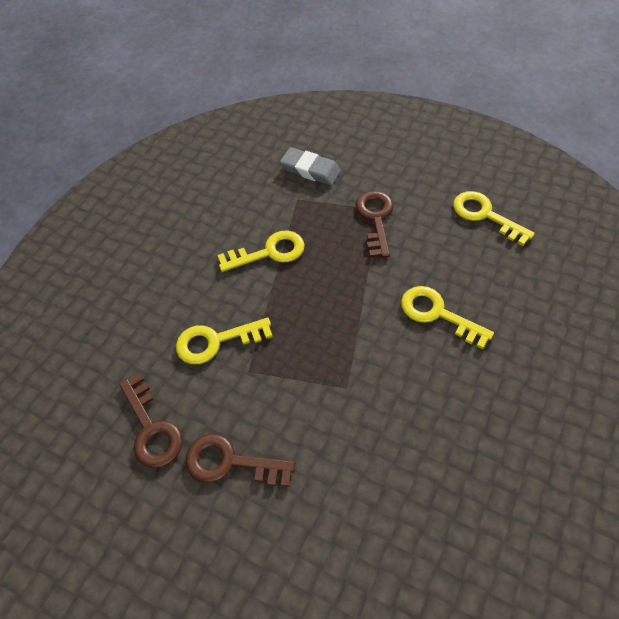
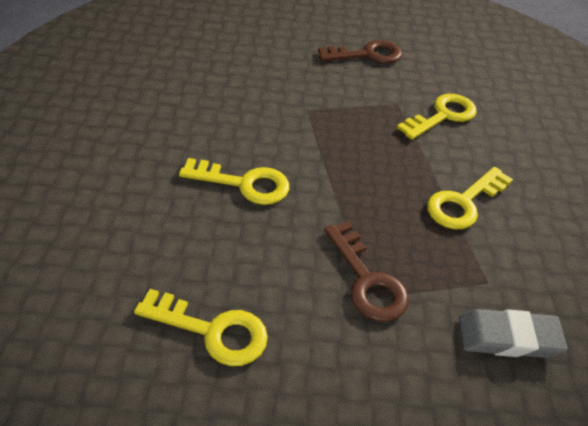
camera: 150 degrees right, 10 degrees down
(151, 428) = (438, 59): brown key -> none

